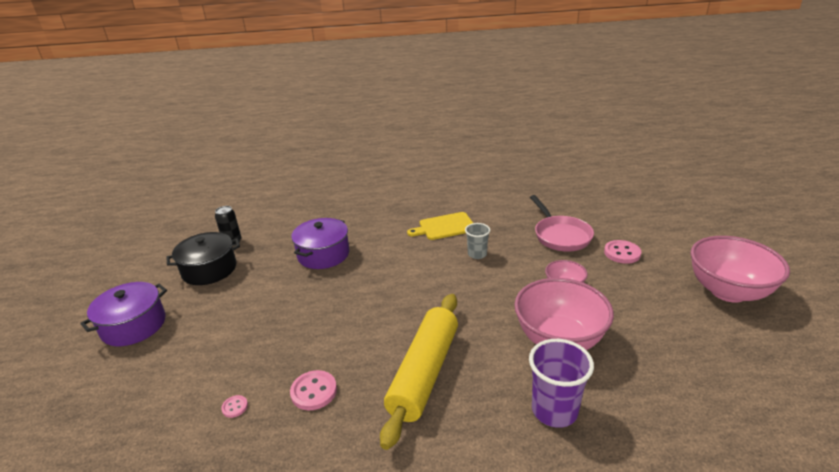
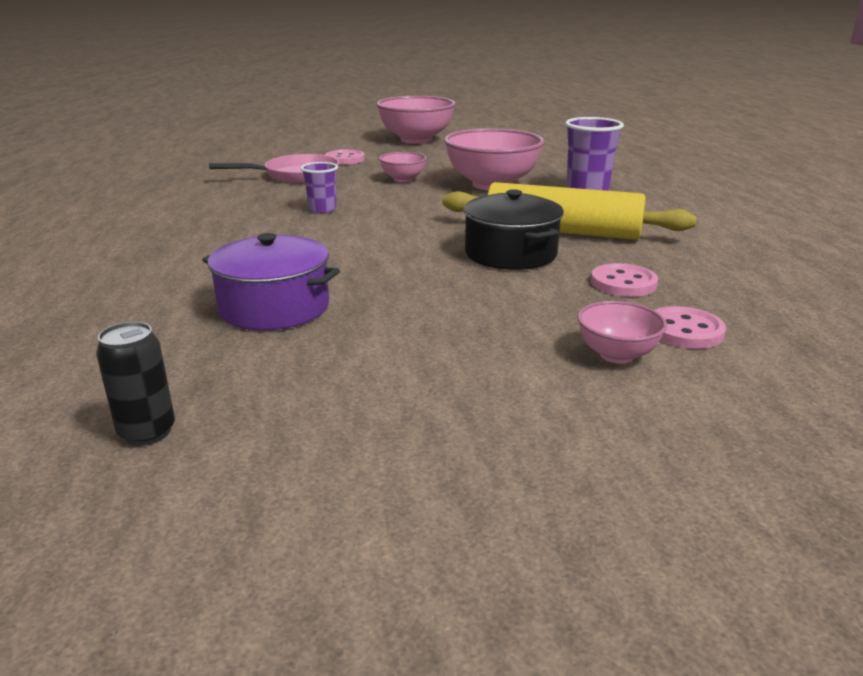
camera: 95 degrees left, 5 degrees down
(134, 326) = (529, 511): purple pot -> none
(209, 269) = (283, 442): black pot -> black pot (511, 254)
(223, 369) = (616, 355): none -> pink bowl
(235, 407) = (684, 331): pink button -> pink button, size x1.87
(445, 227) = (233, 225): yellow cutting board -> none
(477, 254) = (322, 209): grey cup -> purple cup

